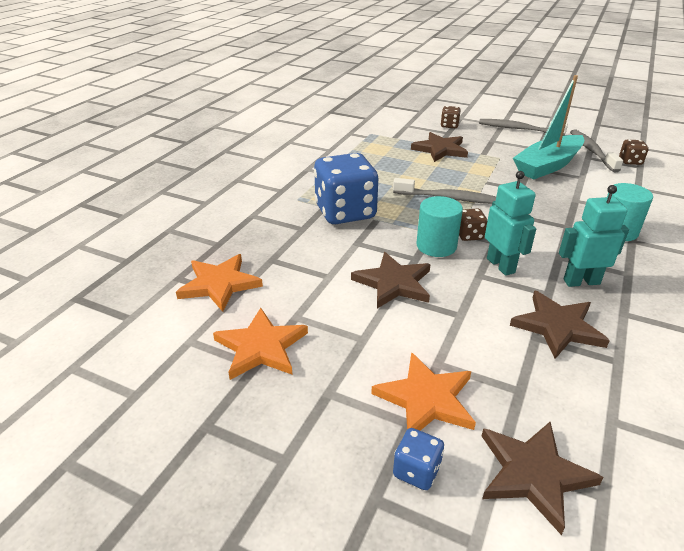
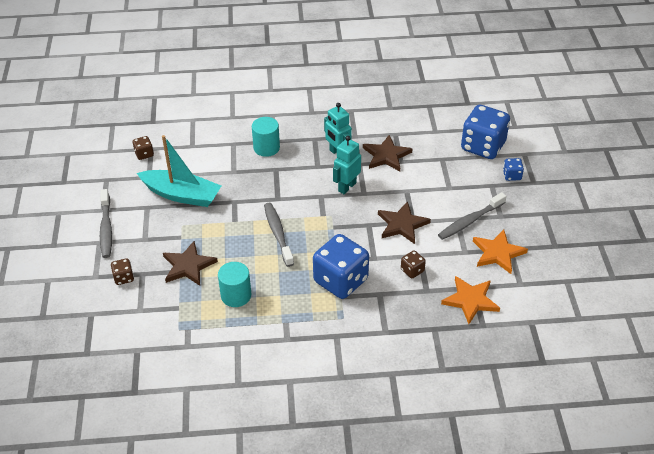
camera: 120 degrees left, 10 degrees up
(426, 399) = (474, 184): orange star -> none
(436, 246) = (347, 220): turquoise cylinder -> turquoise cylinder (236, 295)
(469, 235) = (322, 209): brown dice -> brown dice (412, 270)
(533, 474) = (483, 146): brown star -> blue dice
(591, 151) = (134, 176): grey toothbrush -> grey toothbrush (469, 221)

